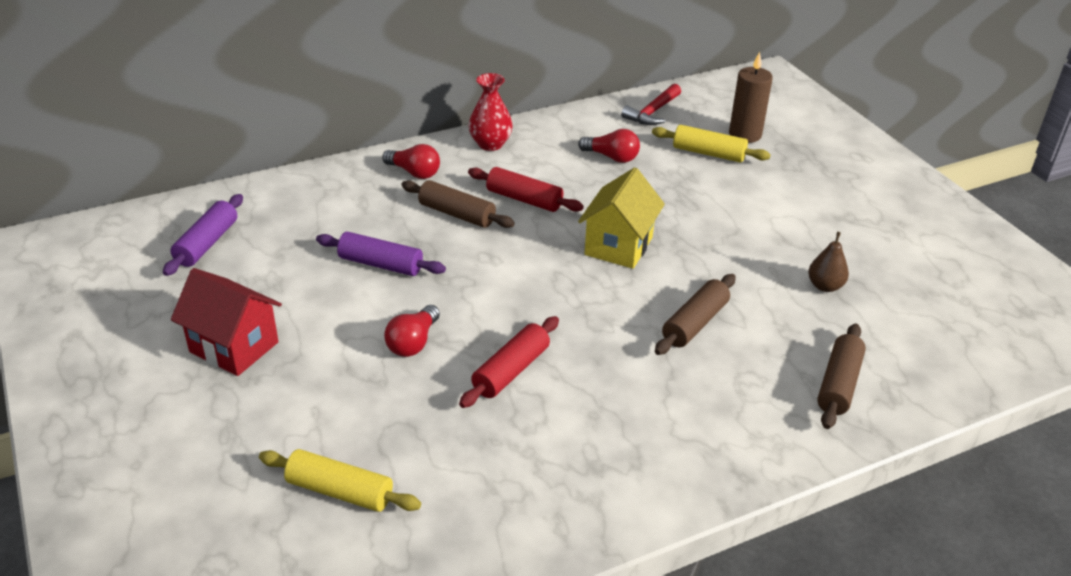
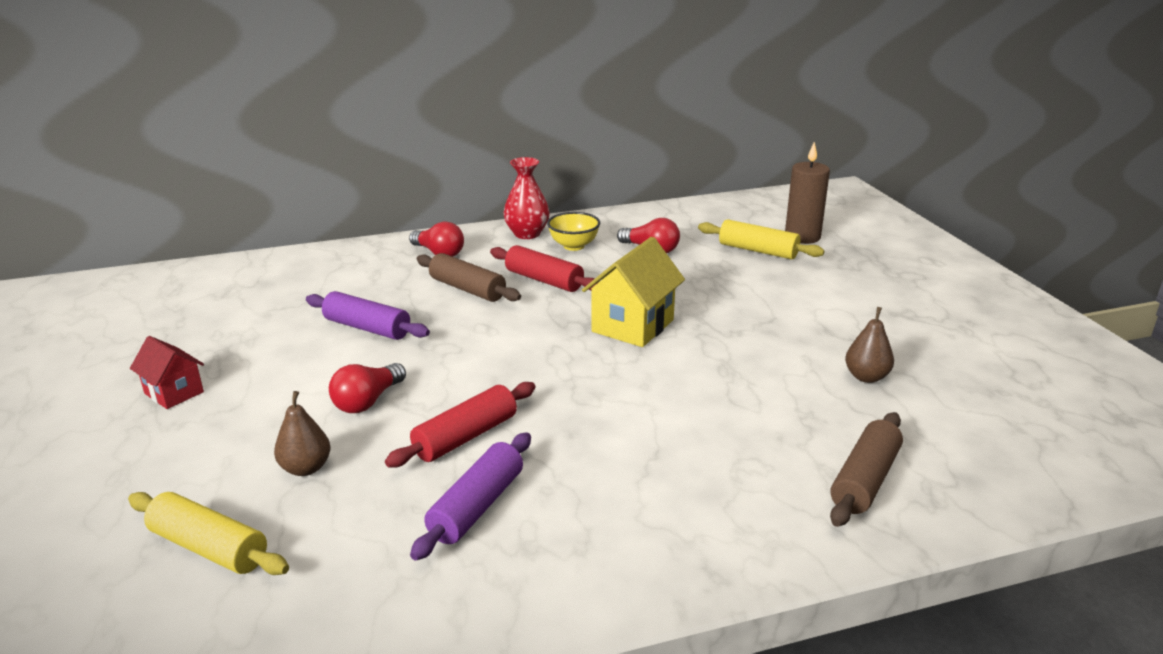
camera: 10 degrees right, 10 degrees down
(207, 243) = (200, 301): purple rolling pin -> purple rolling pin (477, 506)
(234, 347) = (174, 393): red house -> red house, size x0.61
(387, 412) = (306, 468): none -> brown pear
(539, 157) = (574, 246): none -> yellow bowl
(652, 112) = (707, 215): red hammer -> none
(695, 323) = (699, 404): brown rolling pin -> none

